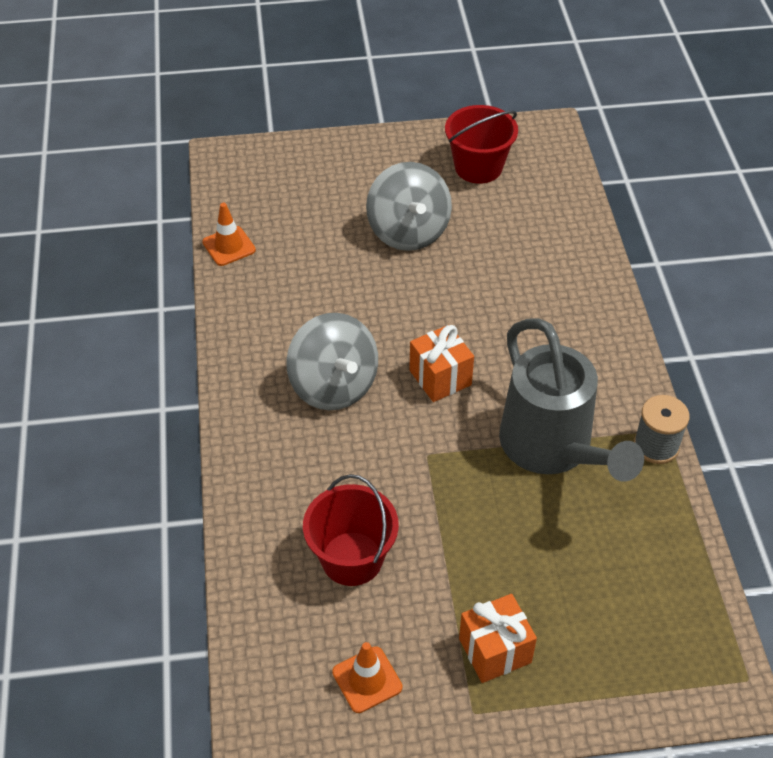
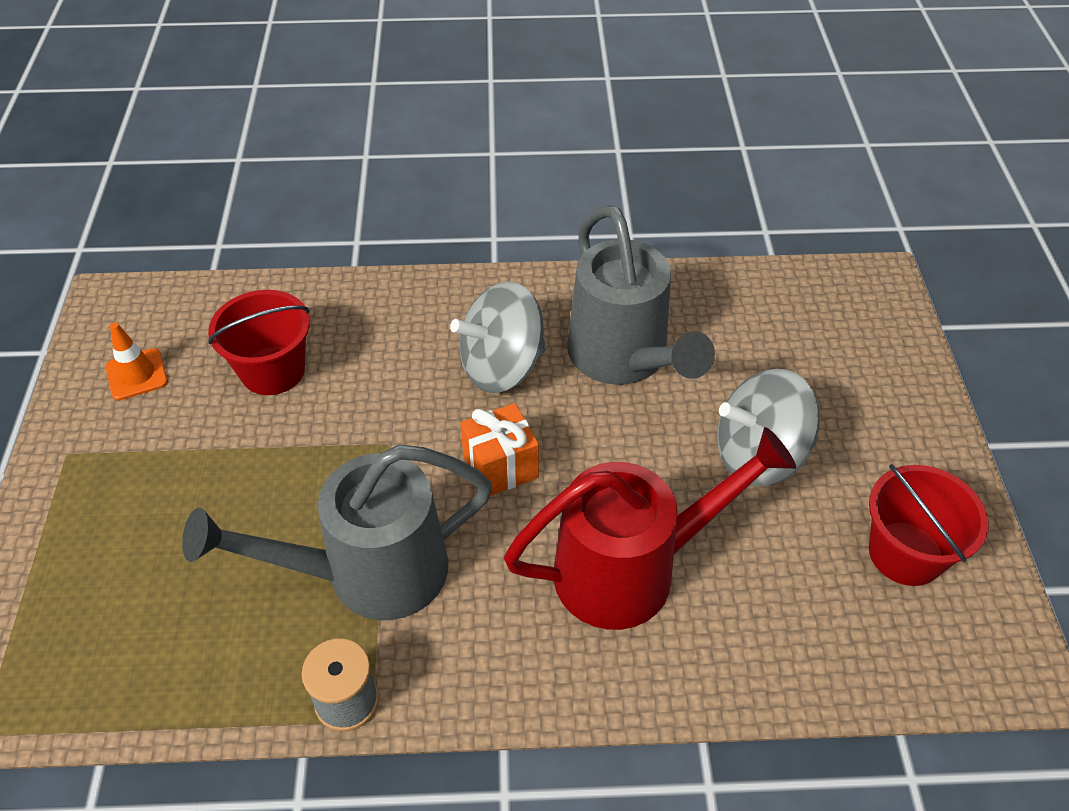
camera: 95 degrees right, 0 degrees up
(229, 246) = (723, 284): orange traffic cone -> none
(319, 307) = (624, 359): none -> grey watering can
(495, 650) = (124, 479): orange gift -> none
(518, 298) = (632, 570): none -> red watering can

